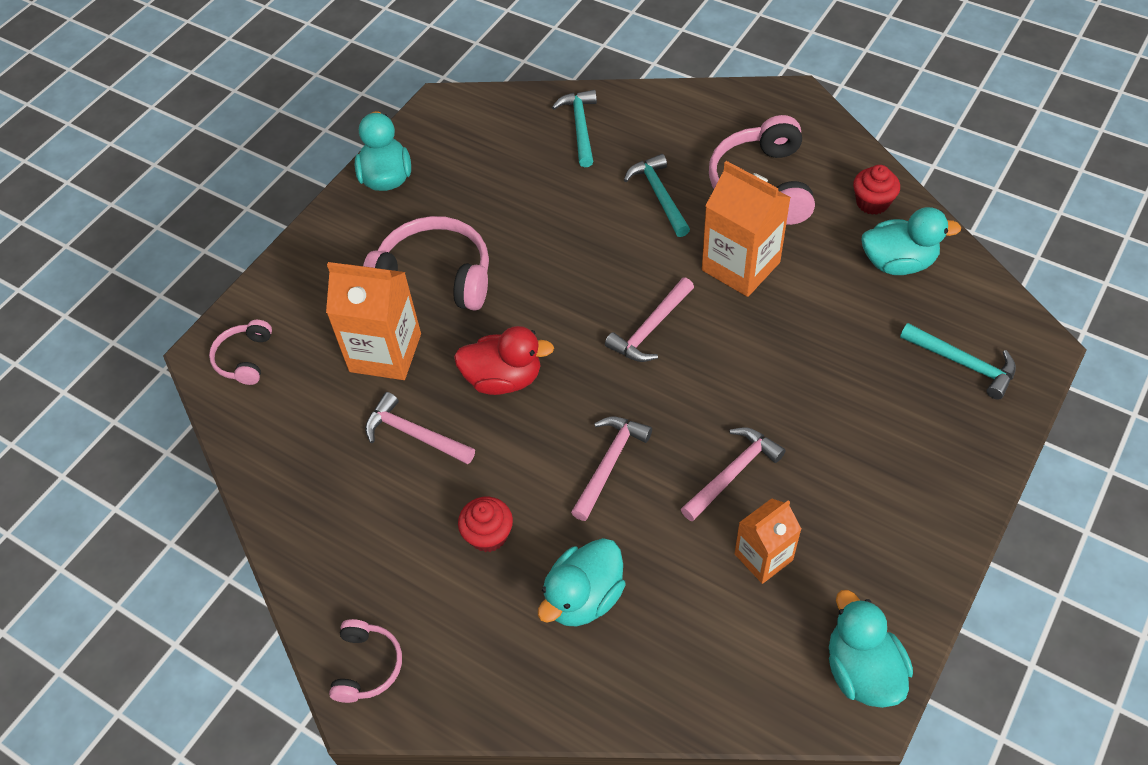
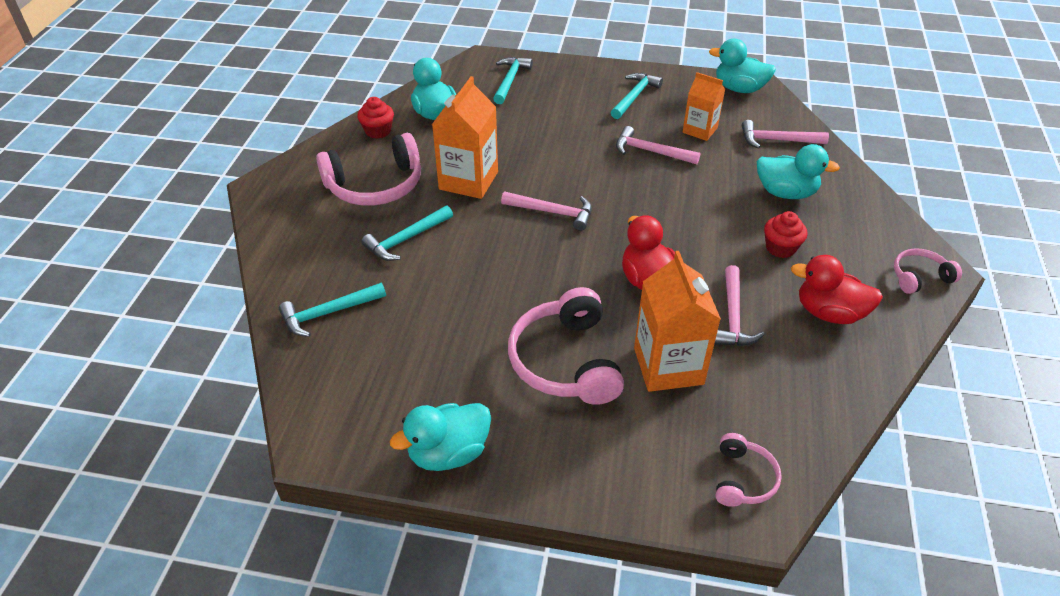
camera: 115 degrees left, 10 degrees down
(244, 358) = (743, 479): pink headphones -> pink headphones turned 60 degrees counterclockwise
(370, 530) = (829, 313): none -> red duck
(609, 464) = (682, 205): pink hammer -> pink hammer (777, 140)
(862, 670) = (739, 89): turquoise duck -> turquoise duck turned 60 degrees clockwise
(878, 506) = (634, 96): none -> turquoise hammer

